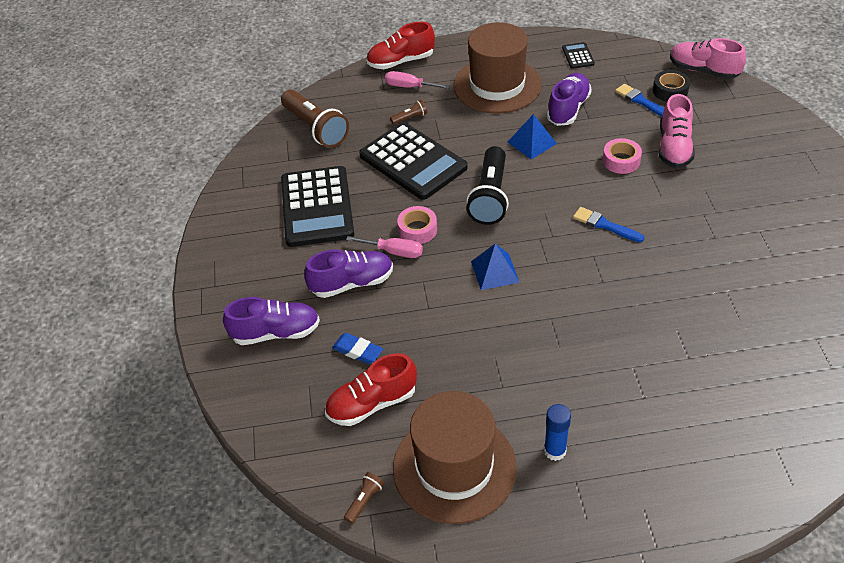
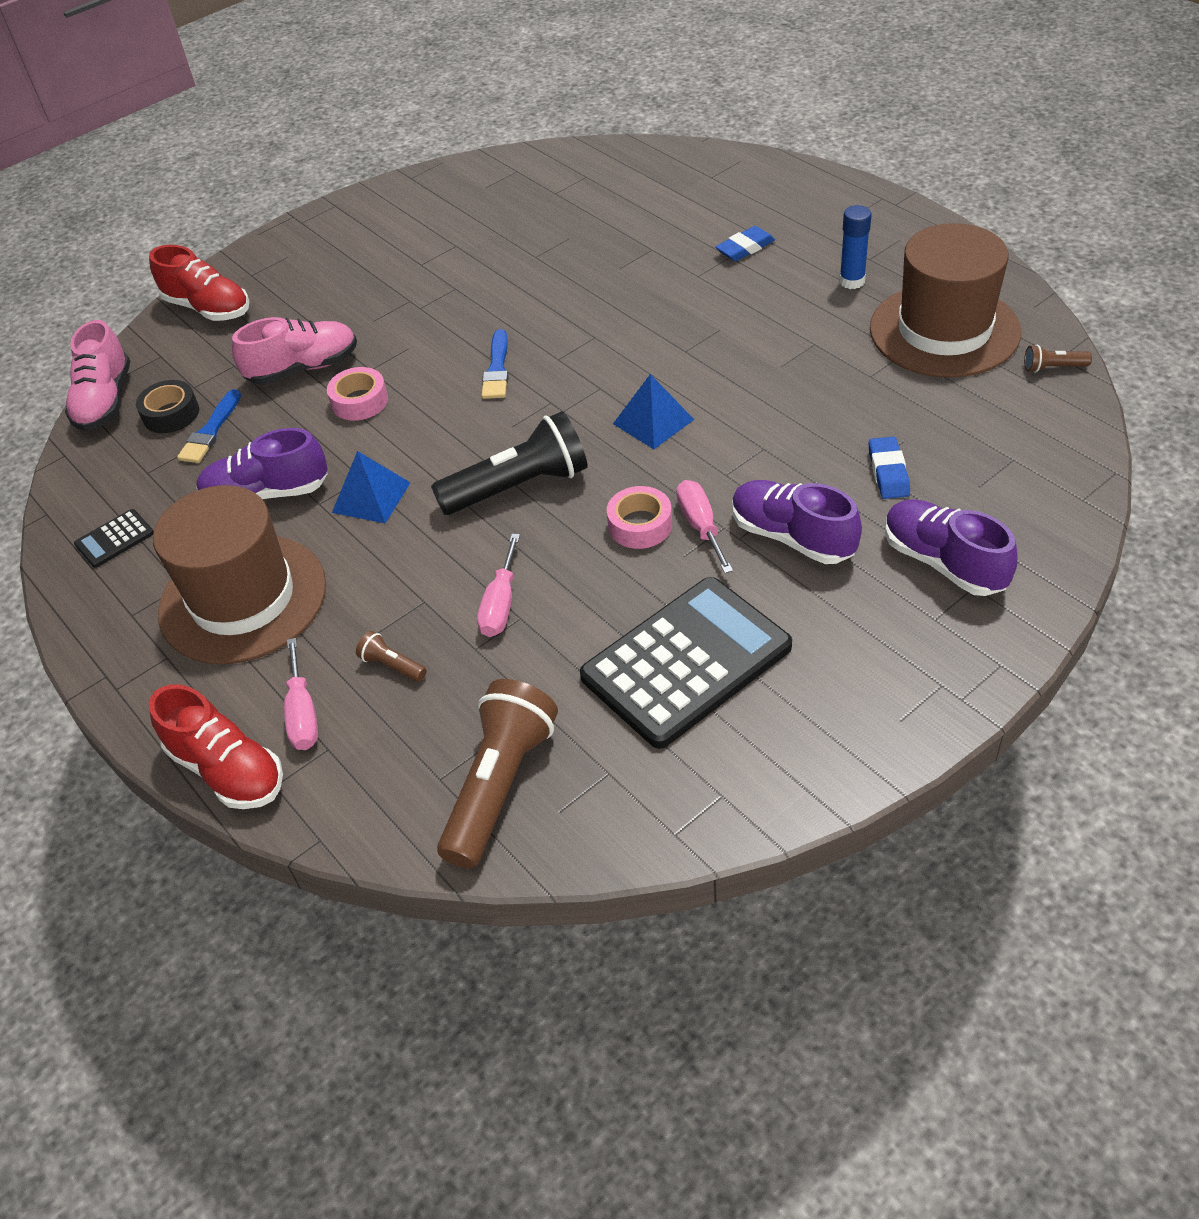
camera: 120 degrees left, 0 degrees up
(372, 403) = (942, 422): red shoe -> red shoe (208, 308)
(413, 162) = (501, 604): black calculator -> pink screwdriver
(648, 412) = (745, 248): none -> blue eraser

